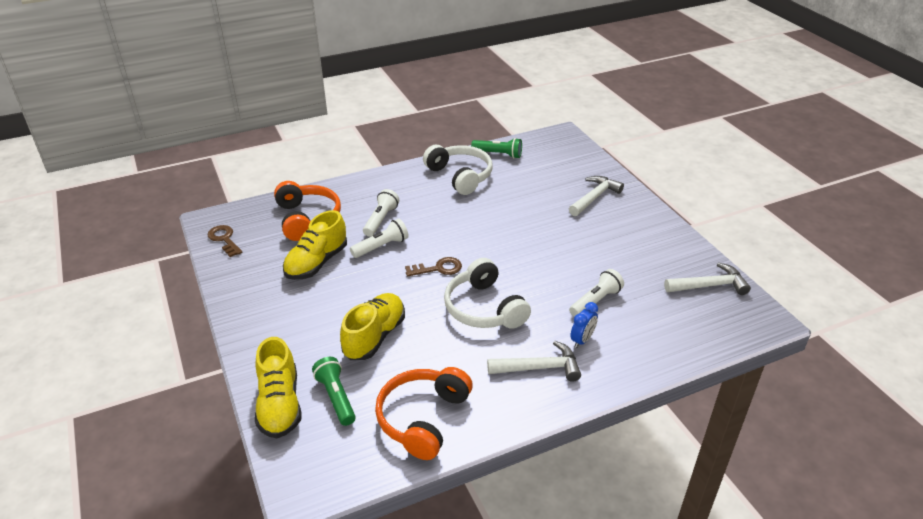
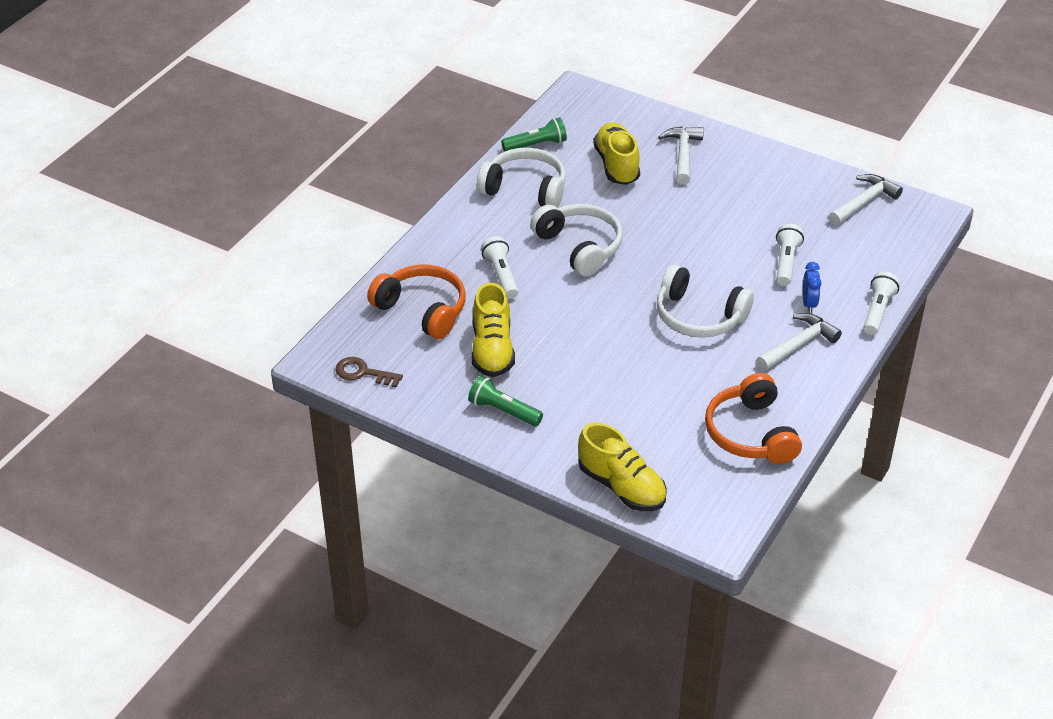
camera: 35 degrees left, 5 degrees up
(336, 397) = (662, 456): green flashlight -> green flashlight (503, 411)
(374, 337) = (633, 390): yellow shoe -> yellow shoe (616, 165)
(381, 247) = (536, 303): white flashlight -> white flashlight (877, 311)
(438, 268) = (616, 299): brown key -> none
(453, 224) = (579, 247): none -> white headphones

